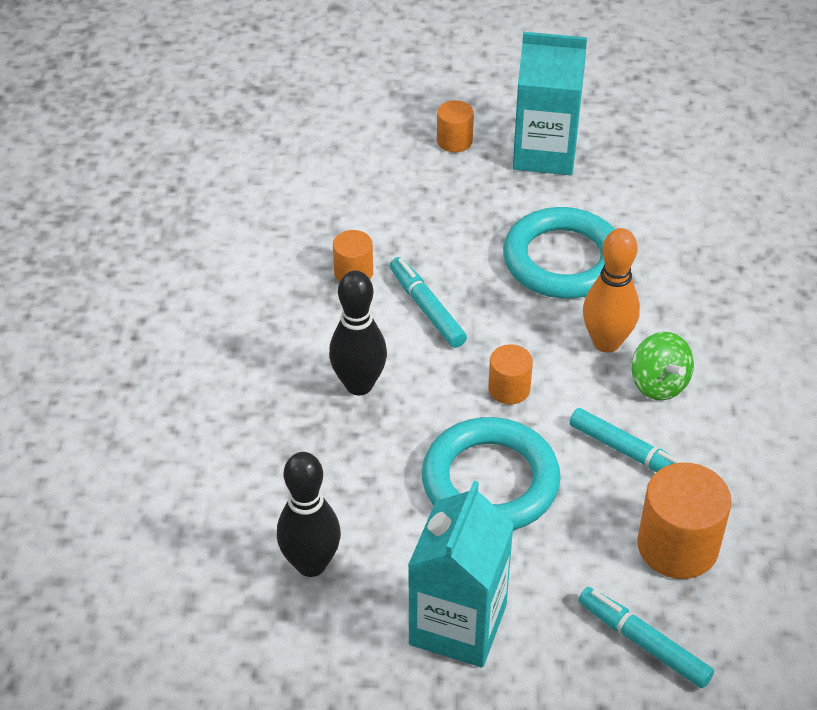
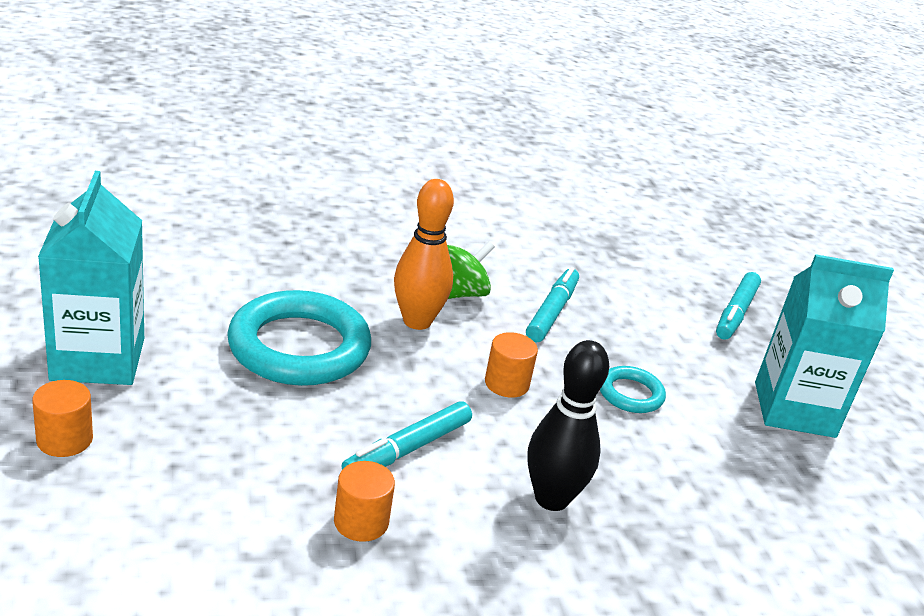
camera: 110 degrees left, 15 degrees down
(311, 564) = (805, 513): black bowling pin -> none
(490, 481) = (630, 394): turquoise ring -> turquoise ring, size x0.49
(677, 546) = (635, 293): orange cylinder -> none

